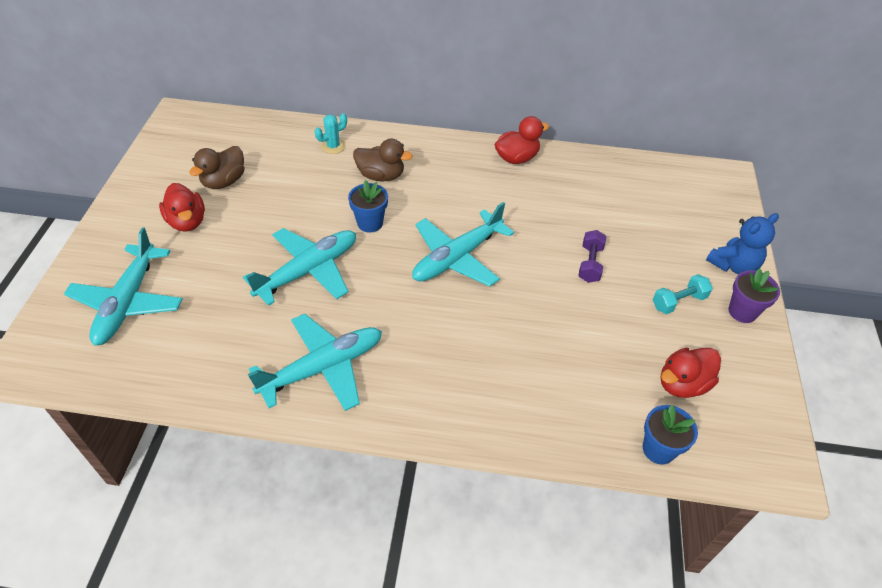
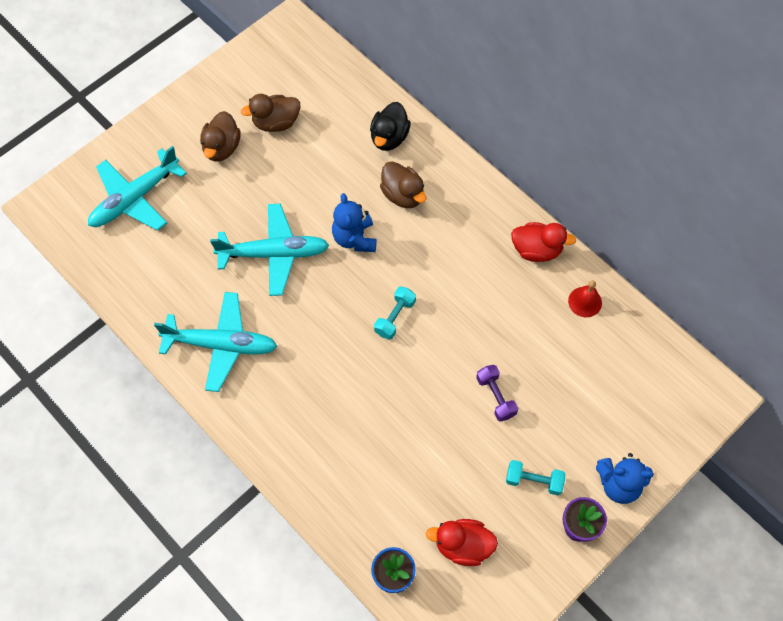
camera: 40 degrees right, 15 degrees up
(187, 222) = (222, 148): red duck -> brown duck
(333, 146) = (389, 138): turquoise cactus -> black duck
(370, 223) = (354, 238): blue flower pot -> blue teddy bear
(457, 257) = (395, 317): turquoise plane -> turquoise dumbbell
(583, 170) = (585, 302): none -> red bell
(590, 264) = (496, 396): purple dumbbell -> purple dumbbell turned 75 degrees counterclockwise

